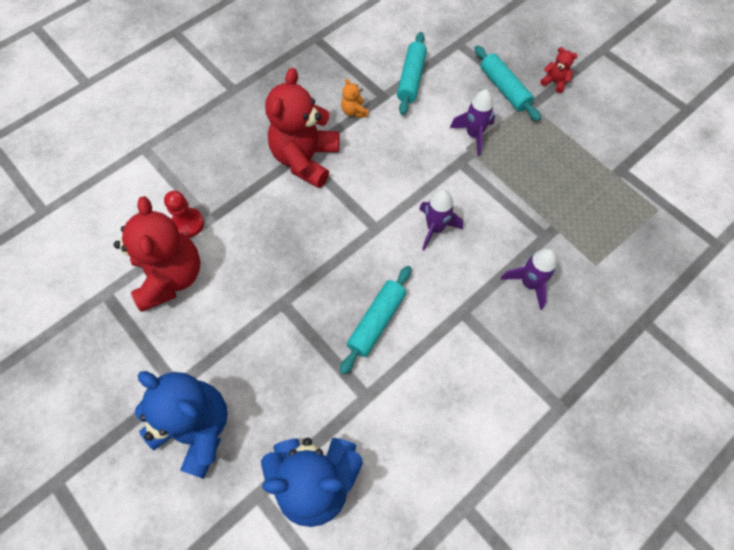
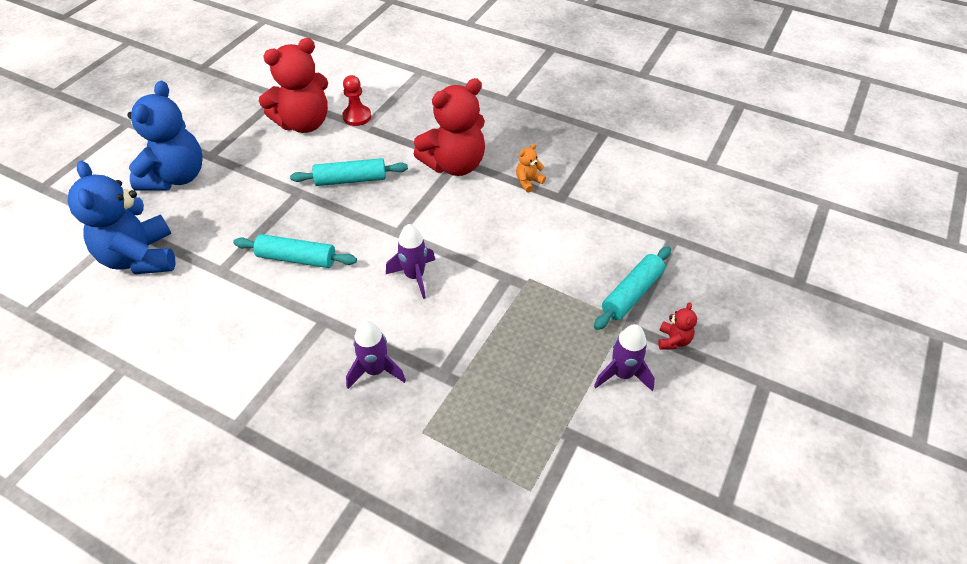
camera: 70 degrees right, 15 degrees down
(305, 159) = (454, 165): red teddy bear -> red teddy bear turned 150 degrees clockwise
(411, 79) = (596, 212): turquoise rolling pin -> turquoise rolling pin (351, 179)
(473, 135) = (549, 281): purple rocket -> purple rocket (622, 374)

